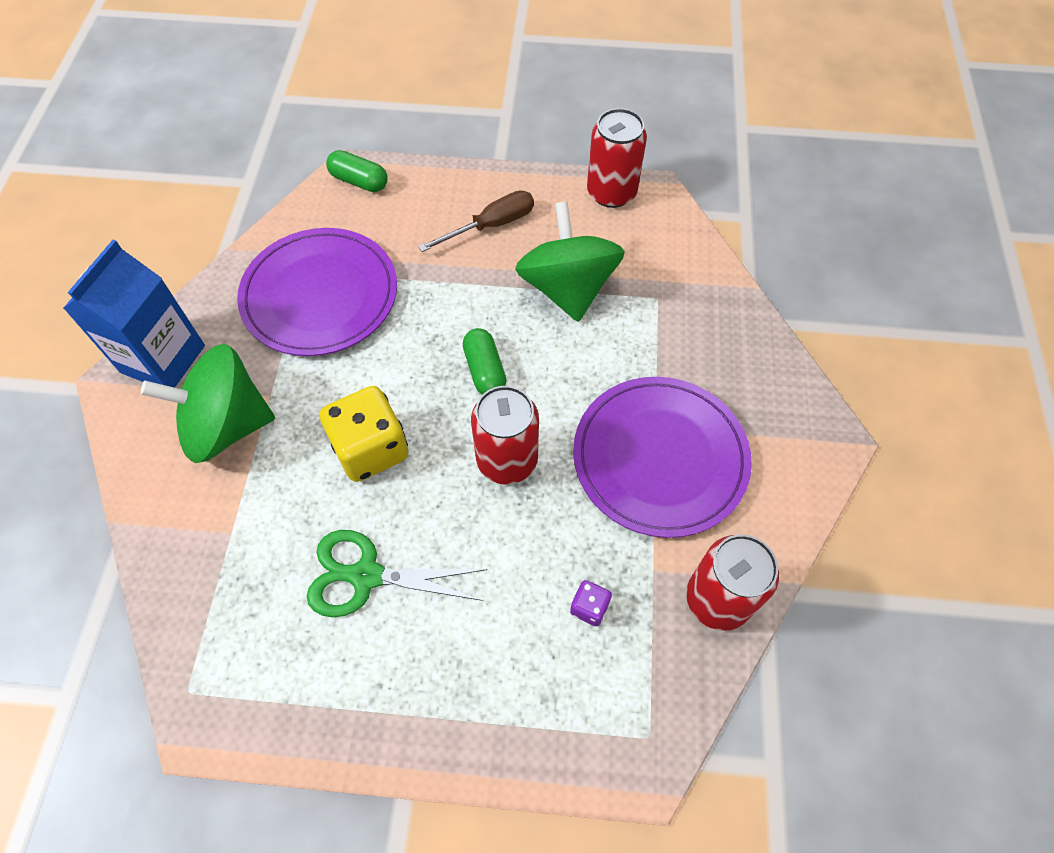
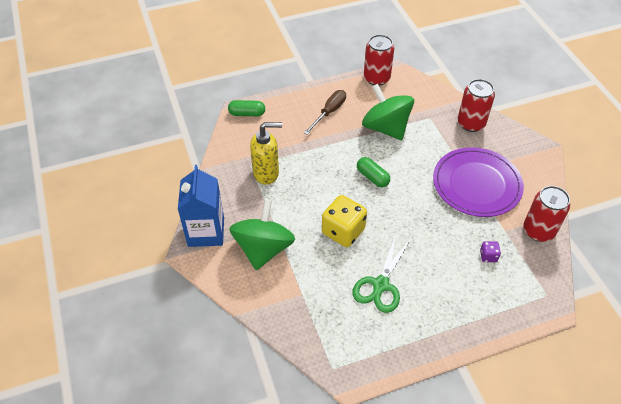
camera: 25 degrees left, 10 degrees down
(227, 425) = (263, 249): green spinning top -> green spinning top turned 135 degrees clockwise
(320, 295) = (266, 173): purple plate -> yellow soap dispenser
(366, 576) = (381, 285): green scissors -> green scissors turned 45 degrees counterclockwise
(507, 460) = (410, 211): red can -> red can (471, 123)

